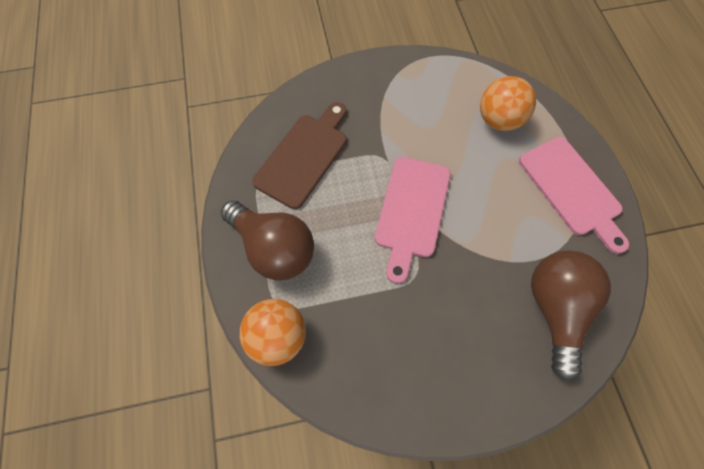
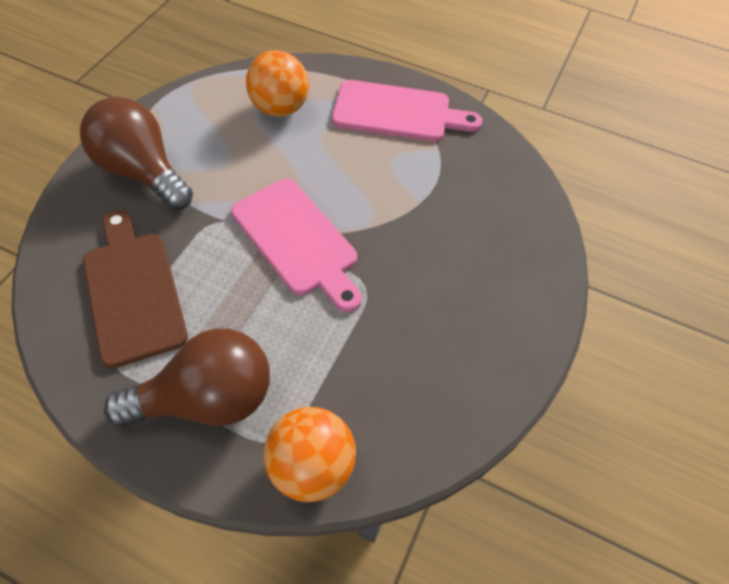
camera: 55 degrees left, 10 degrees down
(554, 308) = (488, 205): brown light bulb -> brown light bulb (143, 171)

